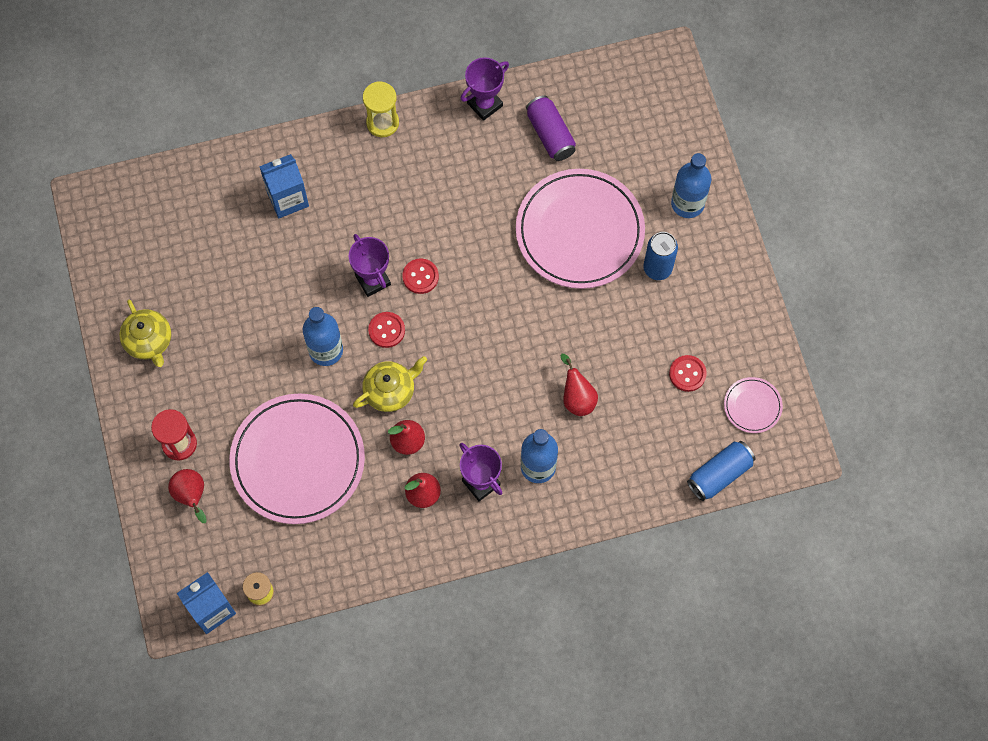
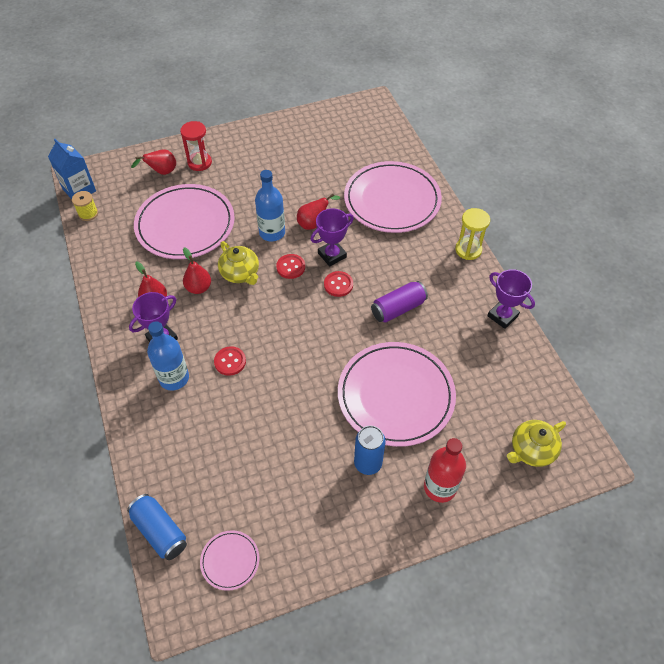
camera: 85 degrees right, 15 degrees down
(149, 341) = (274, 141): yellow teapot -> yellow teapot (531, 450)
(287, 198) = (392, 200): blue carton -> pink plate
(550, 134) = (486, 366): purple can -> purple can (398, 308)
(577, 398) = (236, 404): red pear -> red pear (314, 223)
(687, 203) = (440, 487): blue bottle -> red bottle
(687, 374) = (262, 496): red button -> red button (230, 361)

